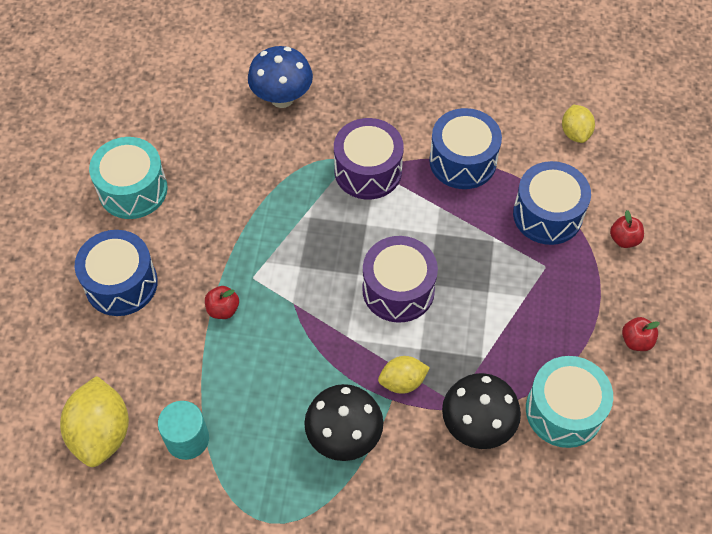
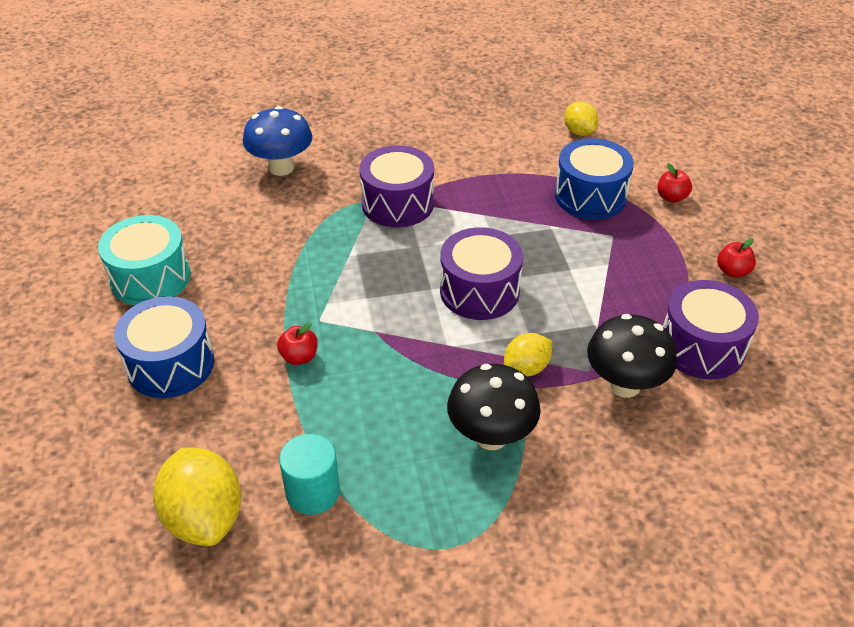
camera: 20 degrees left, 15 degrees down
(463, 161) = (487, 175): blue drum -> none
(564, 411) = (701, 347): turquoise drum -> purple drum

